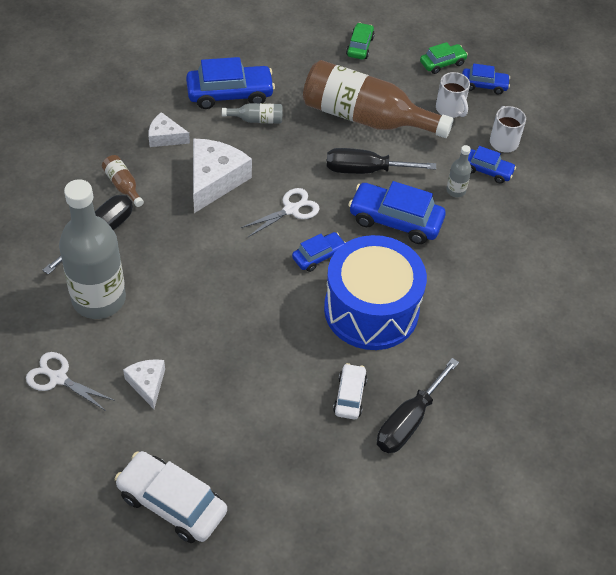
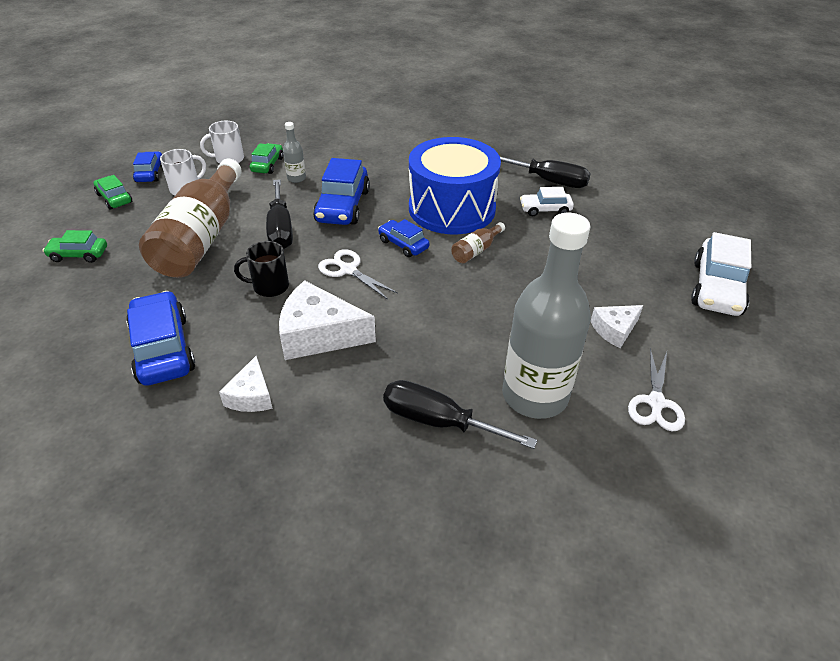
camera: 100 degrees left, 10 degrees down
(123, 185) = (349, 419): brown bottle -> brown bottle (476, 250)
(257, 119) = (210, 317): grey bottle -> none
(283, 156) = (269, 286): none -> black mug
(487, 170) = (267, 165): blue car -> green car

